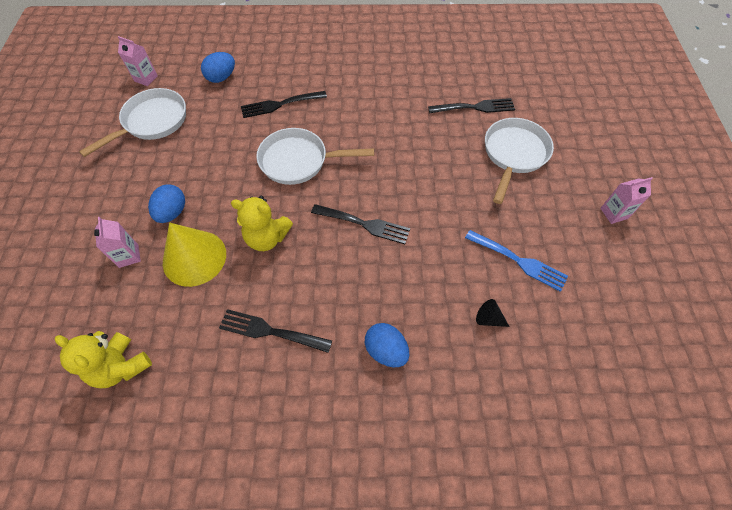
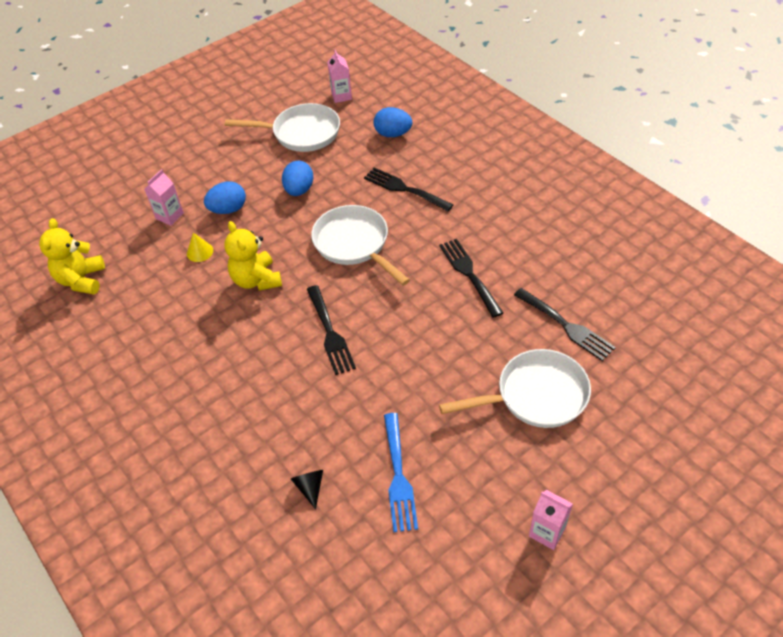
camera: 55 degrees right, 10 degrees down
(194, 258) = (200, 252): yellow cone -> yellow cone, size x0.43
(270, 331) = (174, 342): black fork -> black fork (469, 274)
(386, 350) = (216, 429): blue egg -> blue egg (299, 190)

